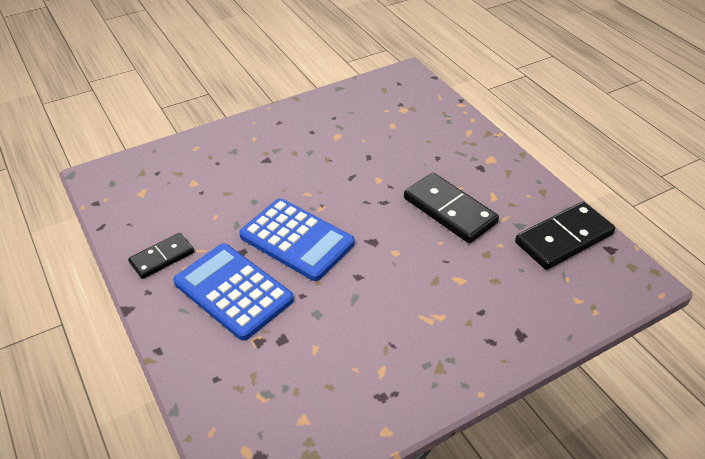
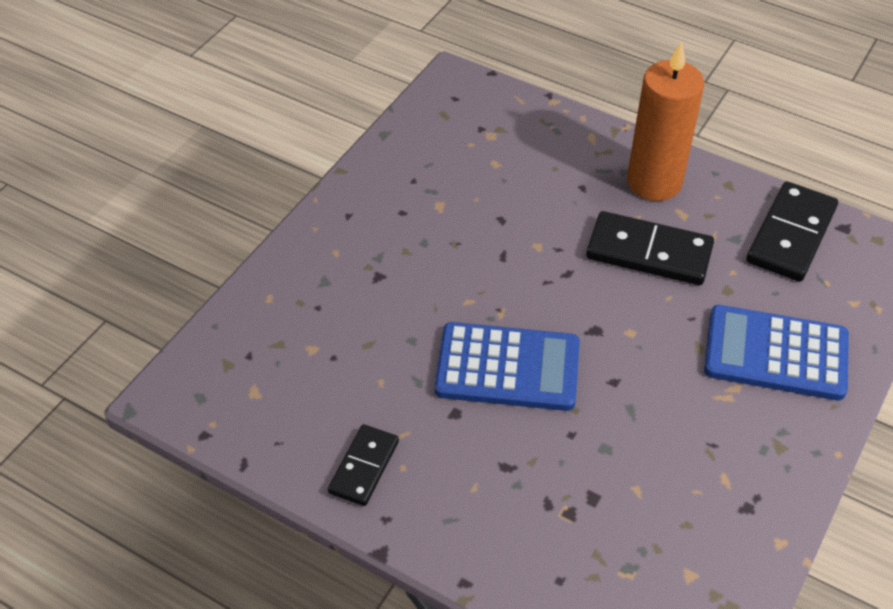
camera: 30 degrees left, 5 degrees up
(233, 291) = (489, 468): blue calculator -> blue calculator (776, 354)
(489, 171) = (654, 182): none -> orange candle

